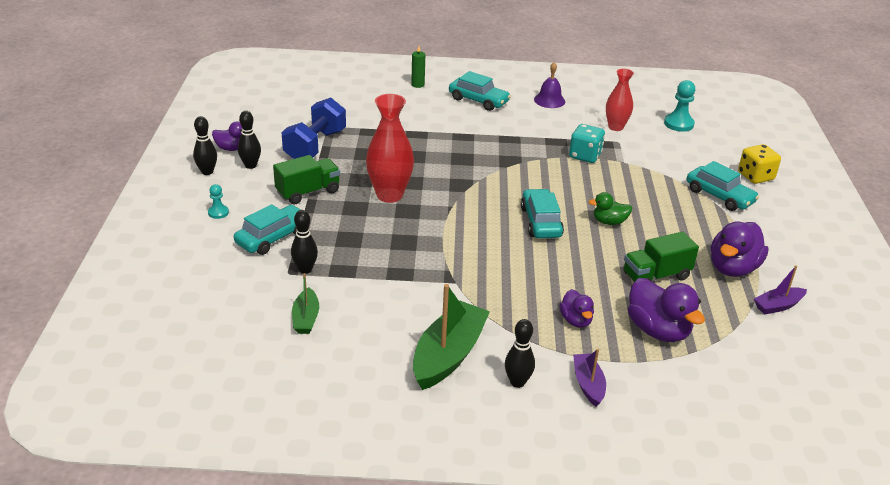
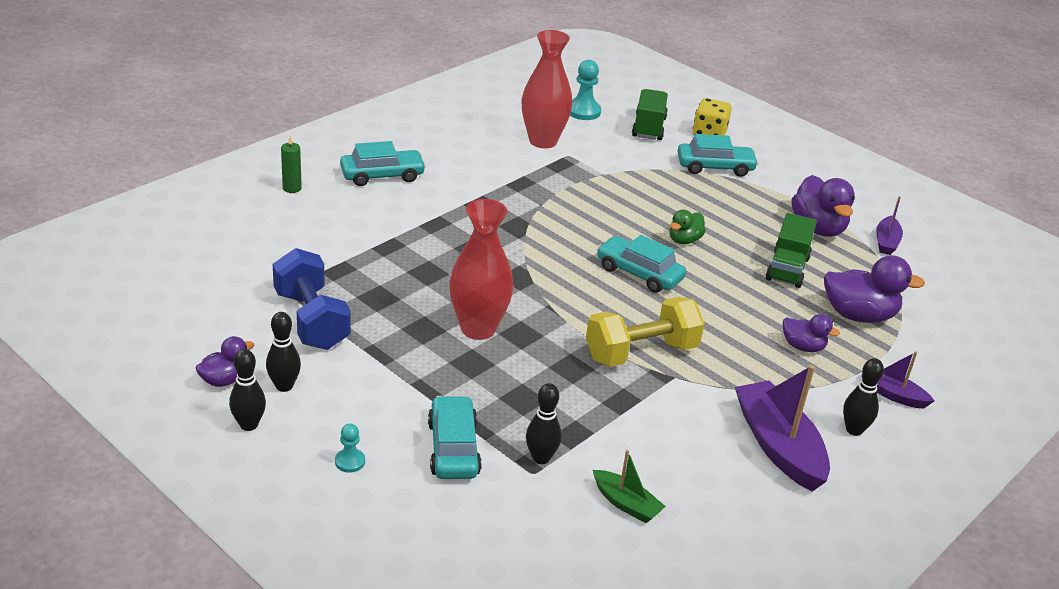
camera: 50 degrees left, 0 degrees up
(308, 192) = (398, 376): green truck -> green truck (648, 128)
(448, 355) = (778, 446): green boat -> purple boat
(459, 259) = (641, 352): none -> yellow dumbbell
(549, 100) = (445, 141): purple bell -> none
(585, 156) = (566, 185): turquoise dice -> none
(615, 127) = (543, 141): red vase -> red vase, size x1.54

